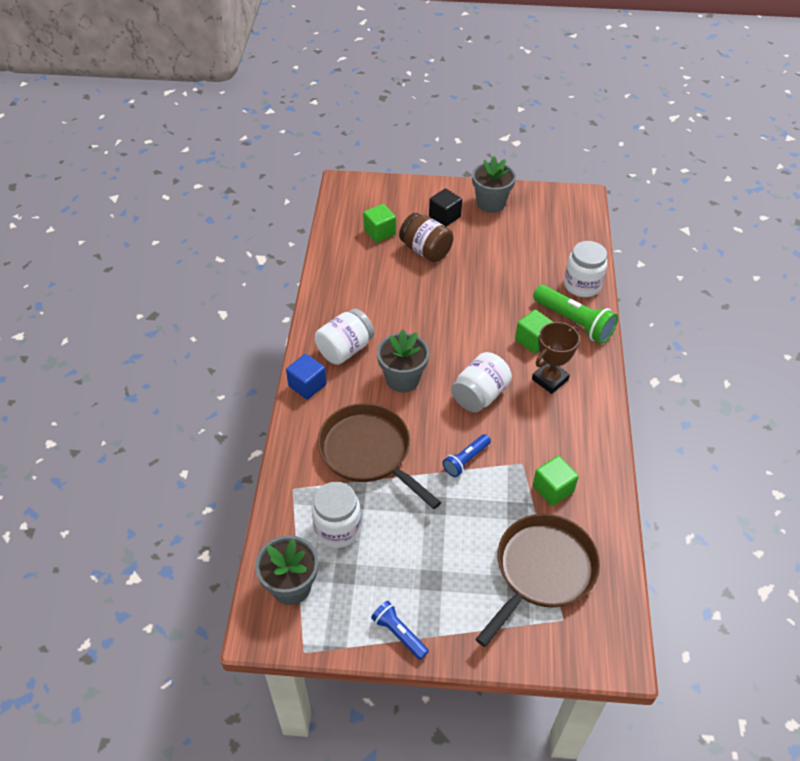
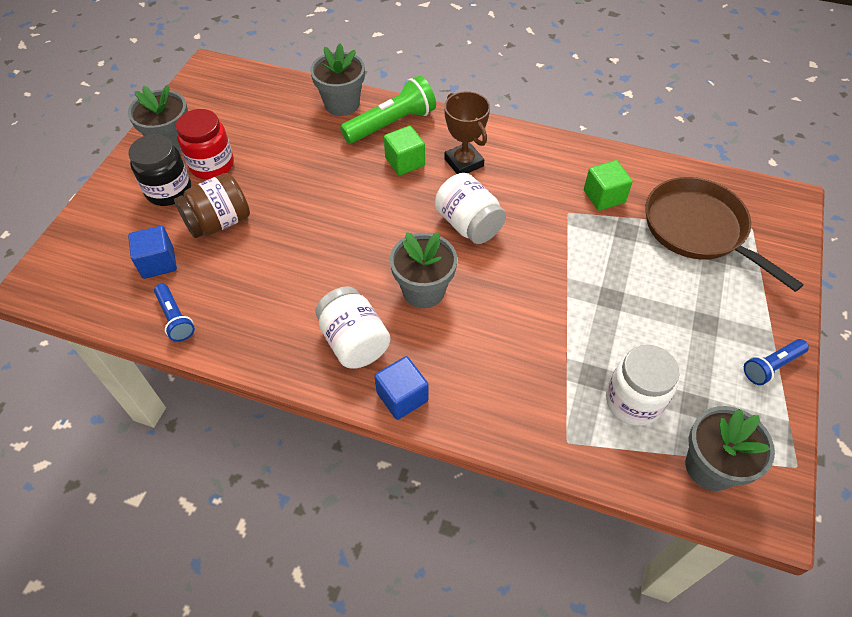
camera: 75 degrees left, 5 degrees up
(368, 452) = (526, 348): brown pan -> none
(379, 232) = (158, 263): green cube -> blue cube
(444, 217) = (169, 190): black cube -> black jar
(466, 460) = (555, 257): blue flashlight -> blue flashlight (175, 318)
(479, 230) = (212, 165): none -> red jar
(582, 285) = (342, 104): white jar -> grey flower pot

